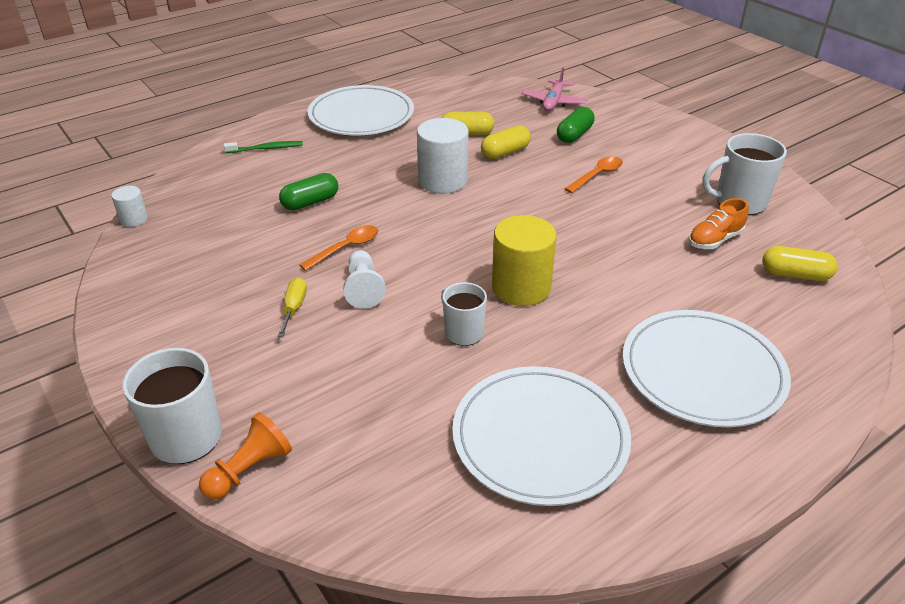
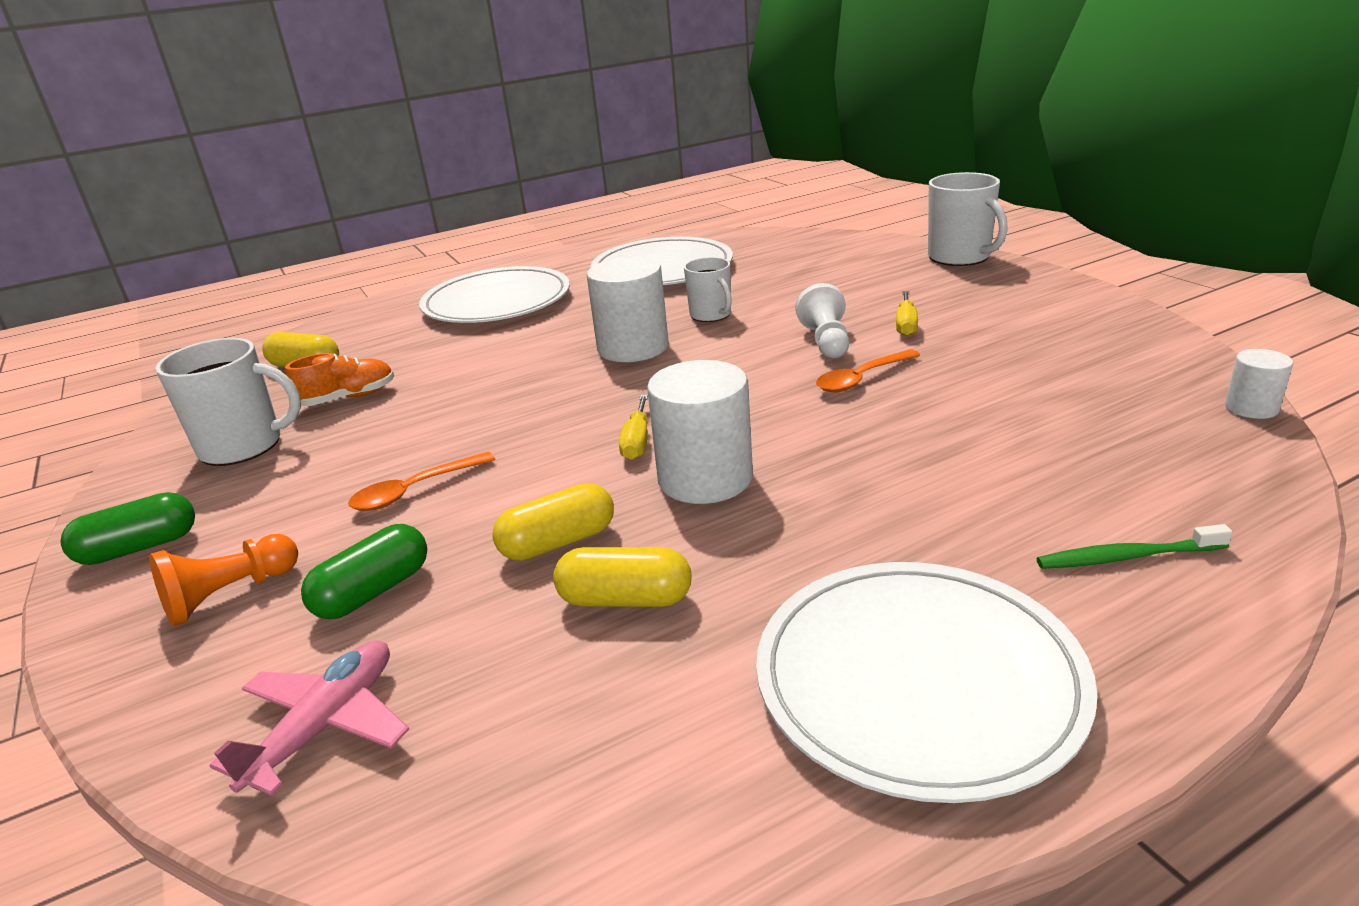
camera: 170 degrees left, 10 degrees down
(249, 469) = (894, 248): orange pawn -> orange pawn (229, 595)
(310, 202) = (947, 438): green capsule -> green capsule (139, 548)
(486, 202) = (637, 442): none -> yellow screwdriver
(521, 287) = (633, 348): yellow cylinder -> white cylinder

